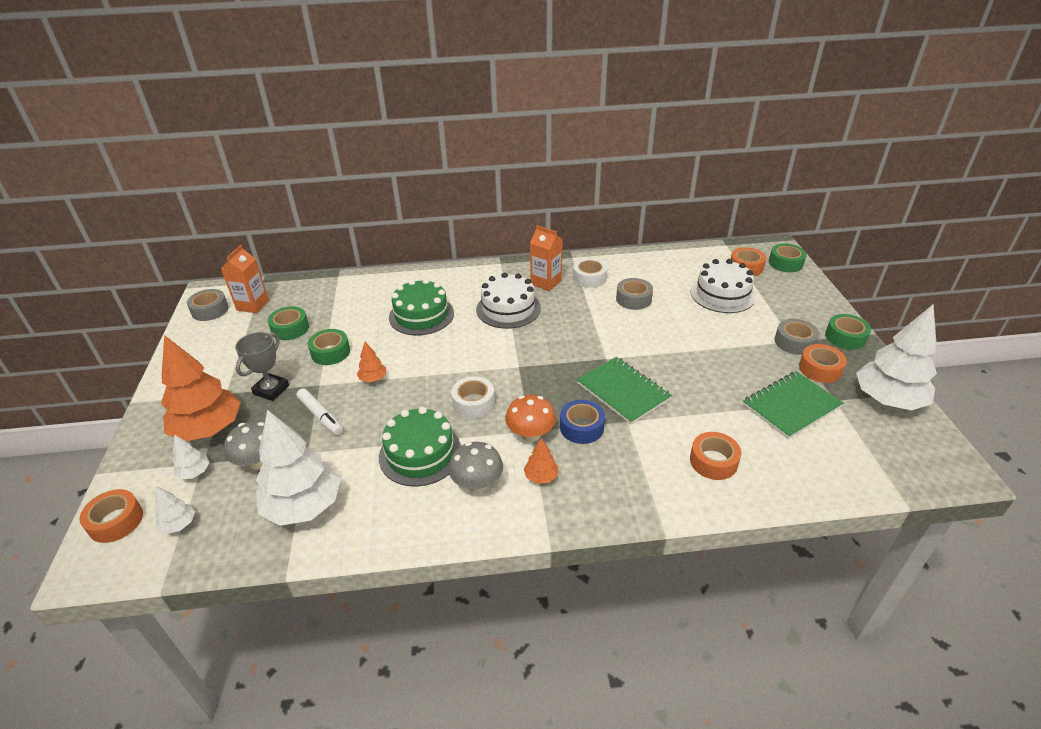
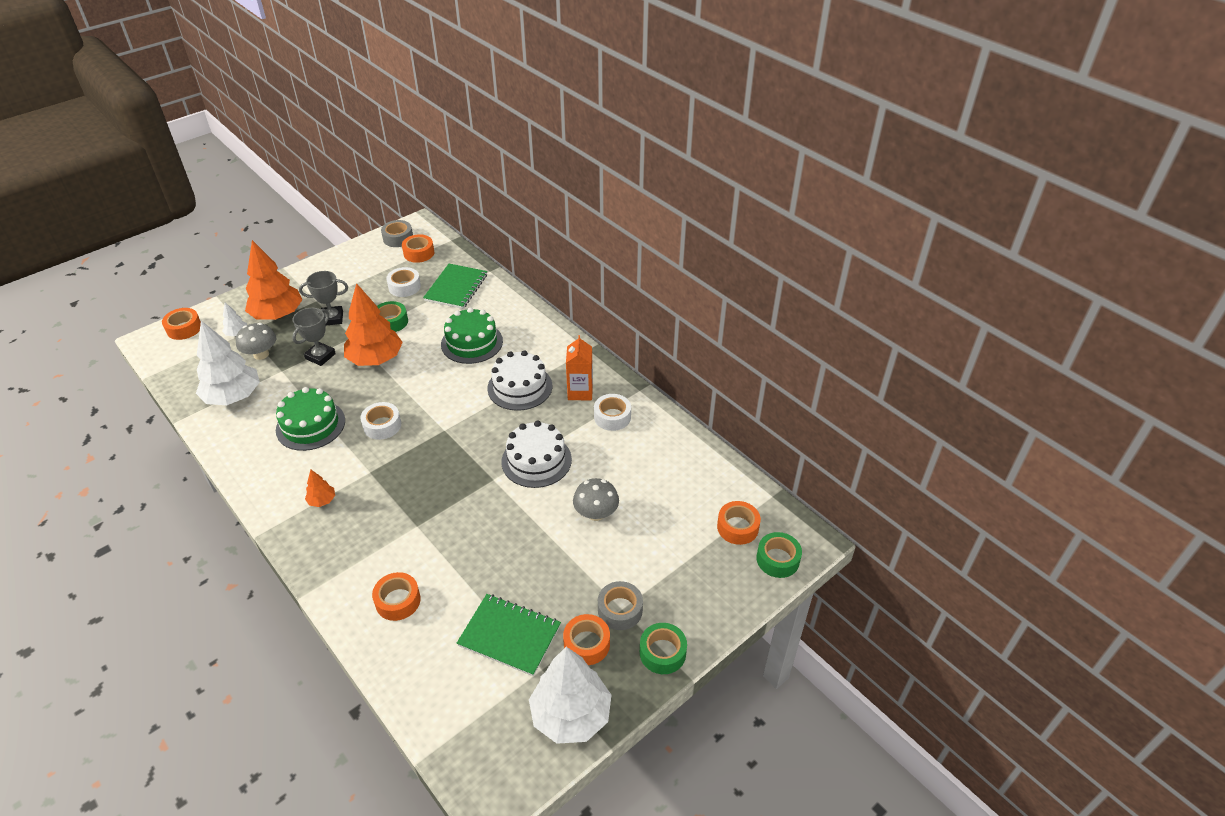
camera: 55 degrees right, 5 degrees up
(179, 524) = (193, 354): white tree -> none
(253, 305) = (419, 253): orange carton -> orange tape
(290, 328) = (404, 287): green tape -> white tape
(320, 416) = (320, 356): white marker -> grey trophy
(373, 379) = (375, 359): orange tree -> orange tree, size x2.28
(477, 483) = (296, 469): grey mushroom -> grey mushroom (596, 513)
(530, 434) = (365, 474): orange mushroom -> none
(581, 427) = (391, 500): blue tape -> none
(623, 391) = (453, 508): green notebook -> green notebook (456, 288)
(633, 299) = (601, 461): grey tape -> none
(722, 294) = (665, 525): white cake -> white cake (536, 460)

